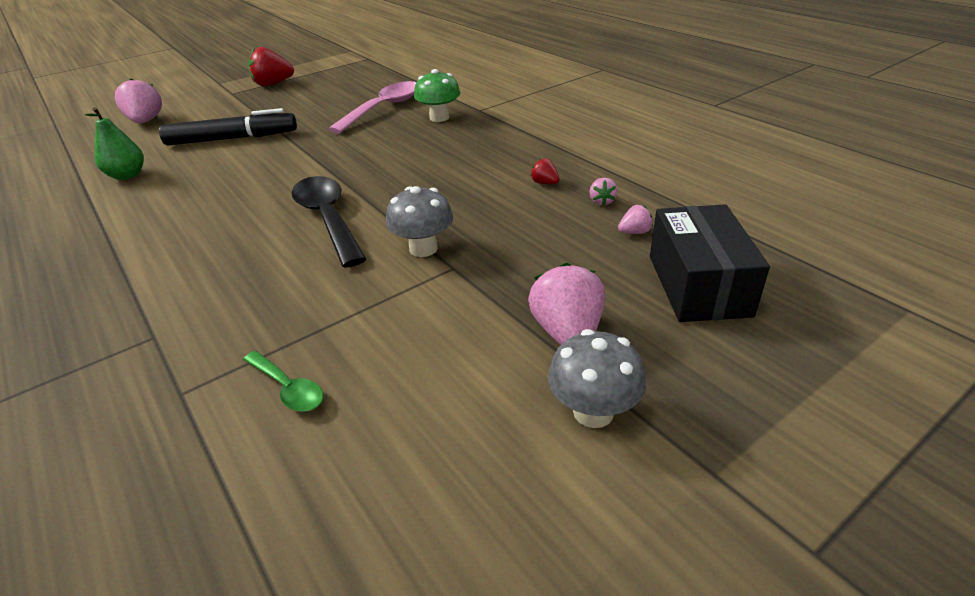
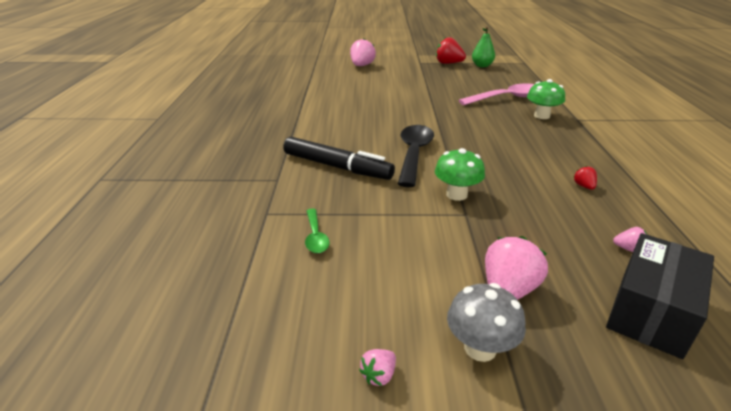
camera: 35 degrees right, 5 degrees down
(127, 175) = (330, 92): green pear -> green pear (482, 66)
(232, 139) = (398, 89): black marker -> black marker (337, 167)
(423, 248) = (456, 194): grey mushroom -> green mushroom
(602, 201) = (621, 216): pink strawberry -> pink strawberry (379, 375)

